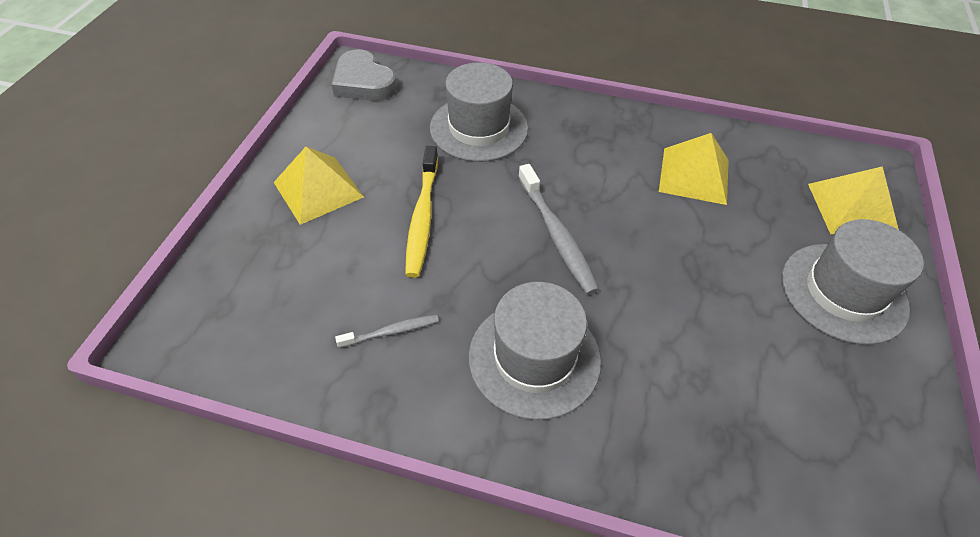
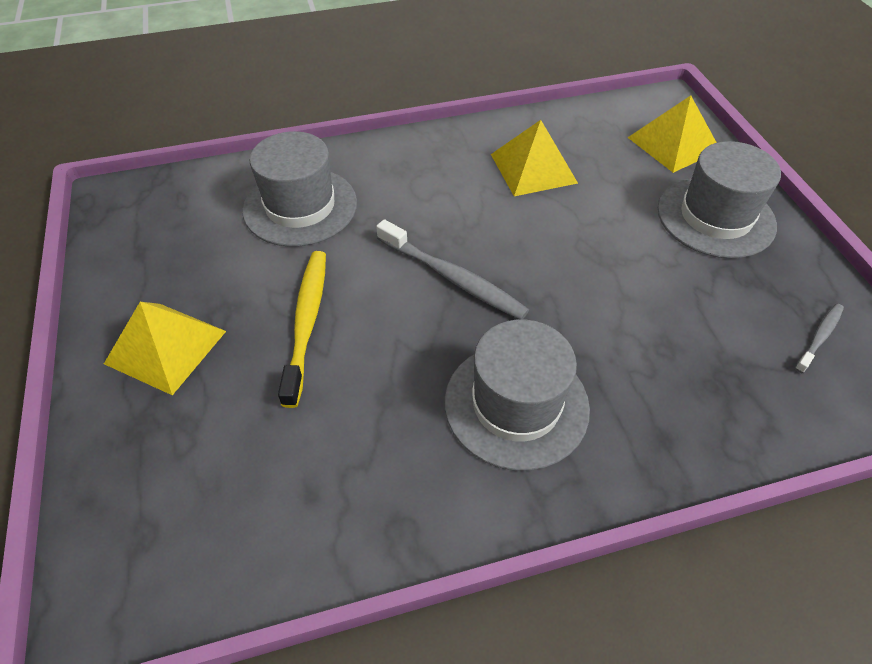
camera: 30 degrees left, 0 degrees up
(363, 82) = (134, 209): grey heart -> none
(391, 332) = (359, 455): grey toothbrush -> grey toothbrush (819, 337)
(422, 217) = (307, 322): yellow toothbrush -> yellow toothbrush turned 150 degrees counterclockwise

